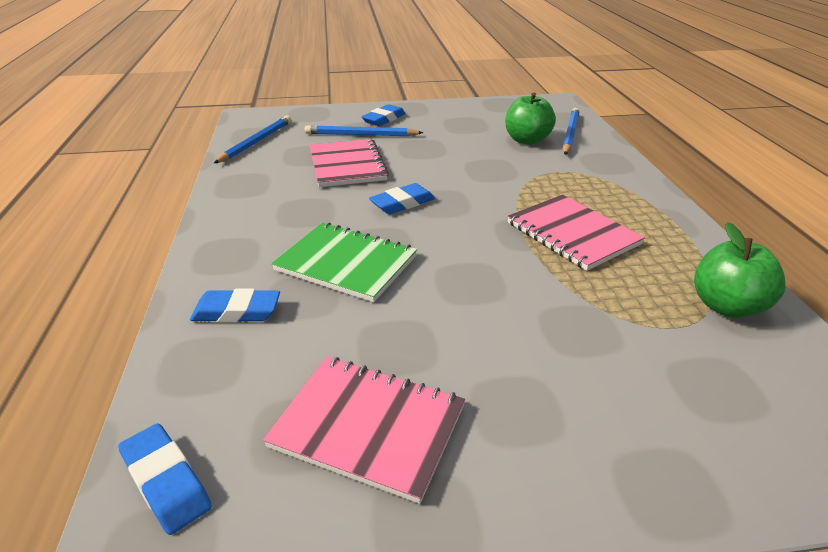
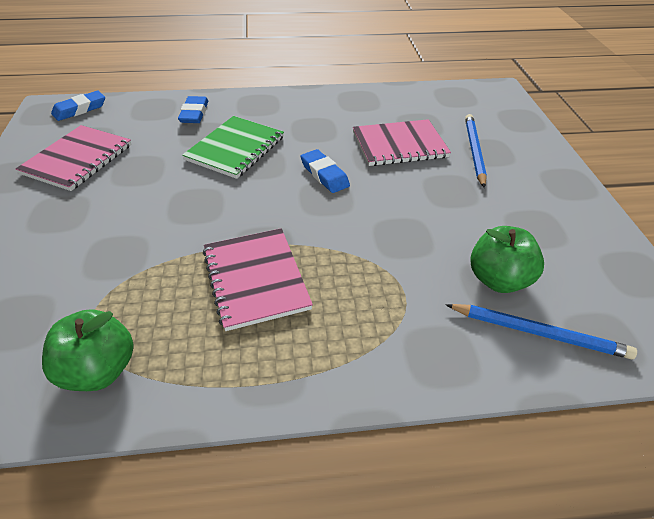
camera: 90 degrees right, 10 degrees up
(256, 142) = (440, 98): blue pencil -> none
(384, 119) = (524, 165): blue eraser -> none
(572, 234) = (255, 279): pink notebook -> pink notebook turned 75 degrees counterclockwise

